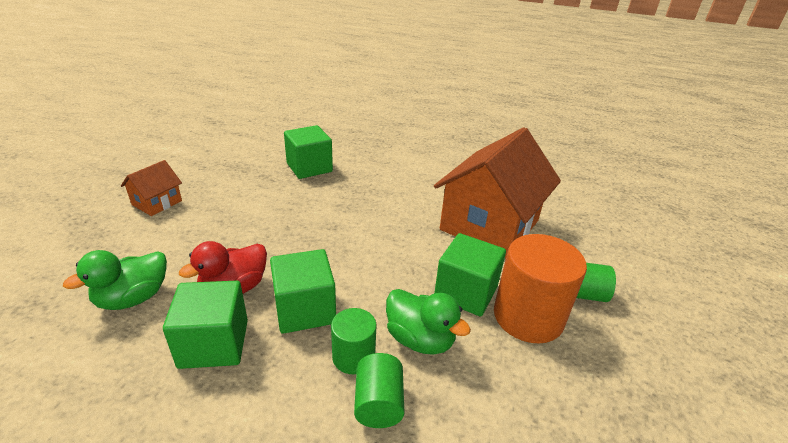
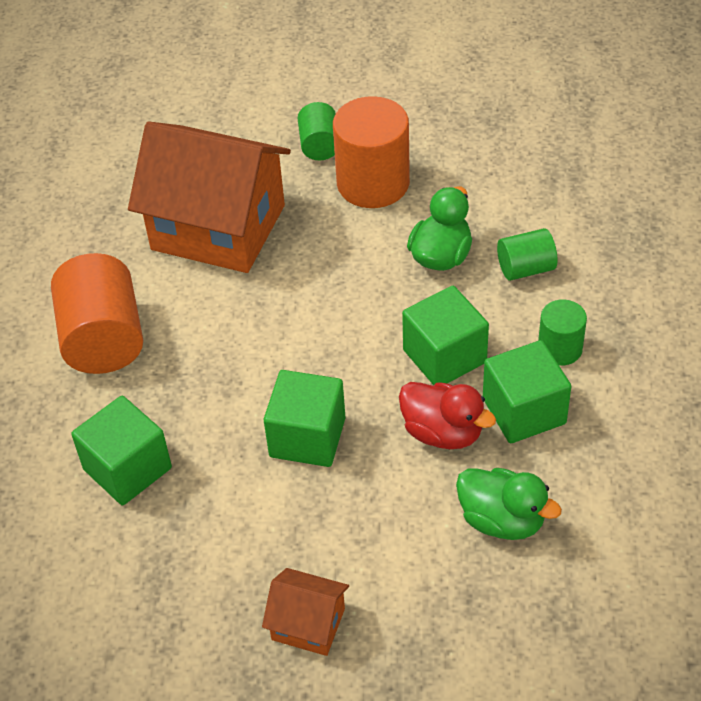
camera: 100 degrees left, 15 degrees up
(353, 357) = (486, 299): green cylinder -> green cylinder (560, 348)
(406, 172) = (103, 339): none -> orange cylinder
(466, 292) = (357, 233): green cube -> green cube (307, 437)

